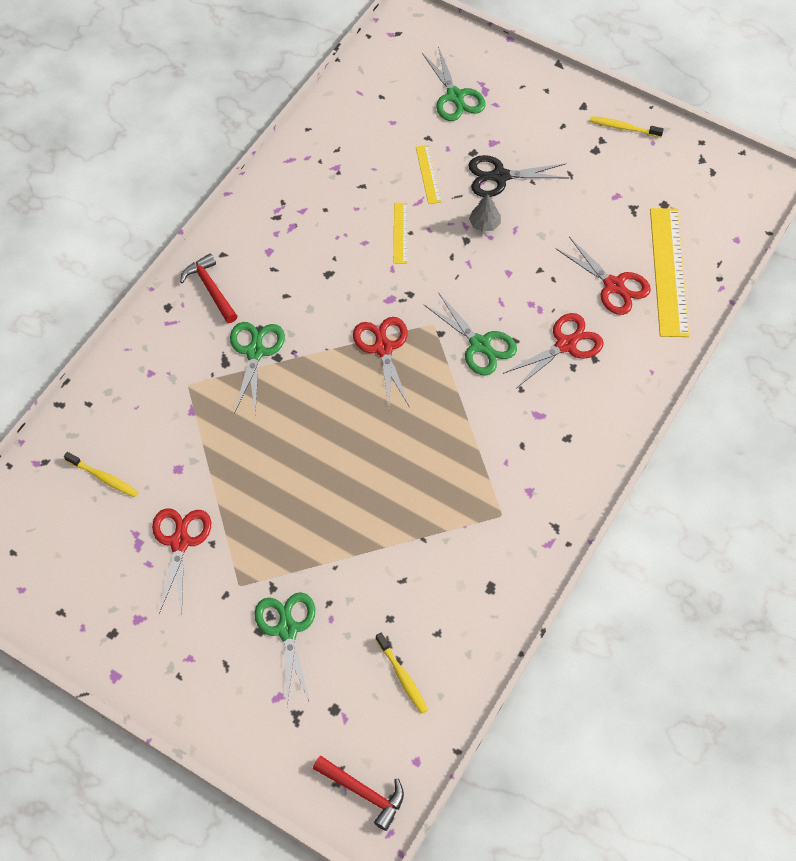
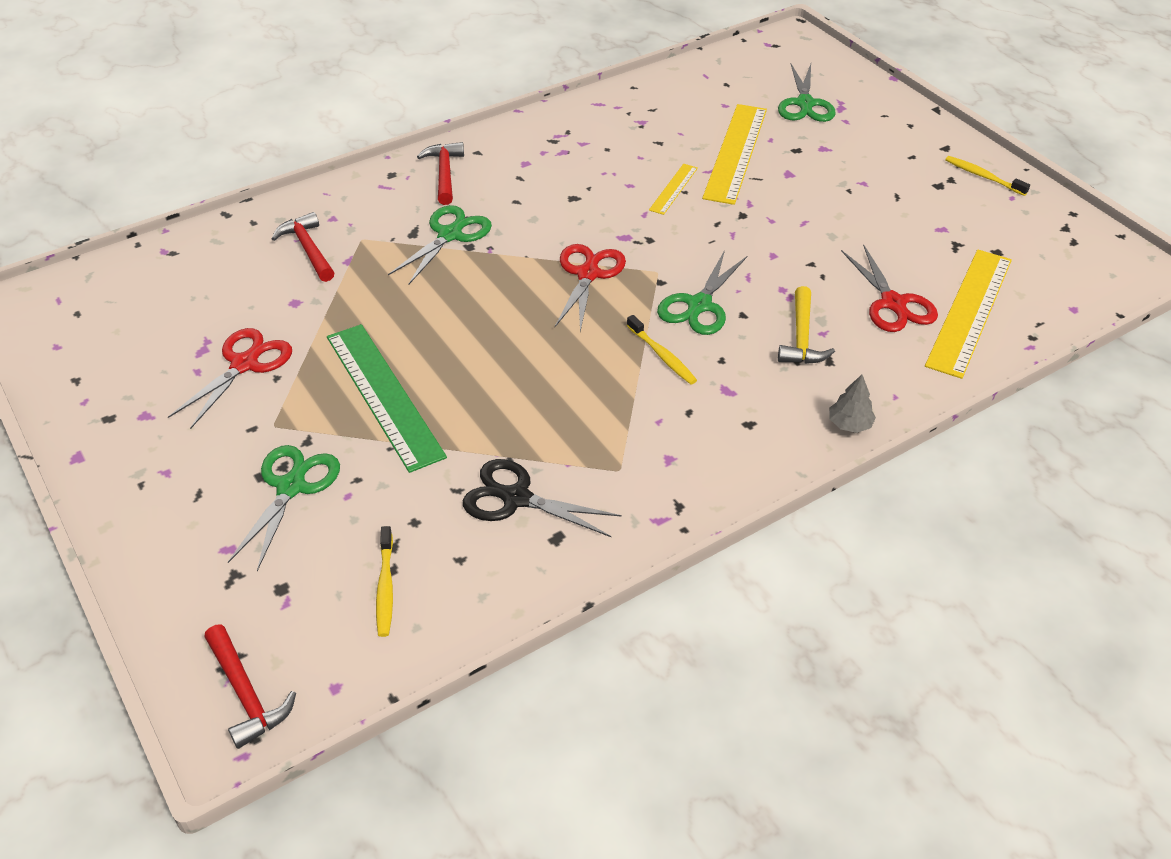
camera: 25 degrees right, 15 degrees down
(103, 478) = (216, 284): yellow toothbrush -> yellow toothbrush (662, 356)
(152, 413) = (308, 249): none -> red hammer
(301, 524) = (383, 395): none -> green ruler
(428, 174) = (736, 153): yellow ruler -> yellow ruler, size x2.03
(480, 344) = (699, 305): green scissors -> green scissors turned 45 degrees clockwise
(484, 224) = (772, 208): grey tree -> grey tree (849, 424)
(500, 176) = (814, 176): black scissors -> black scissors (516, 498)
(566, 344) = (802, 337): red scissors -> yellow hammer

